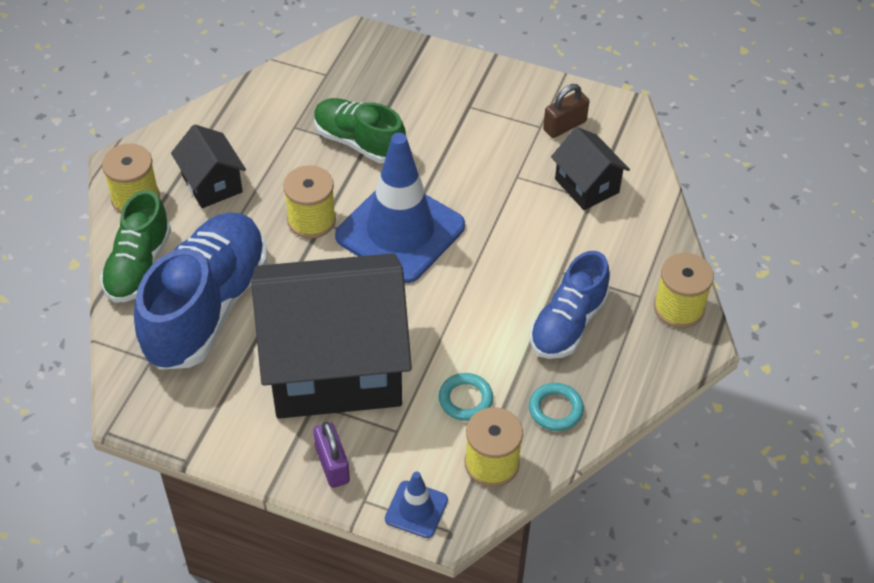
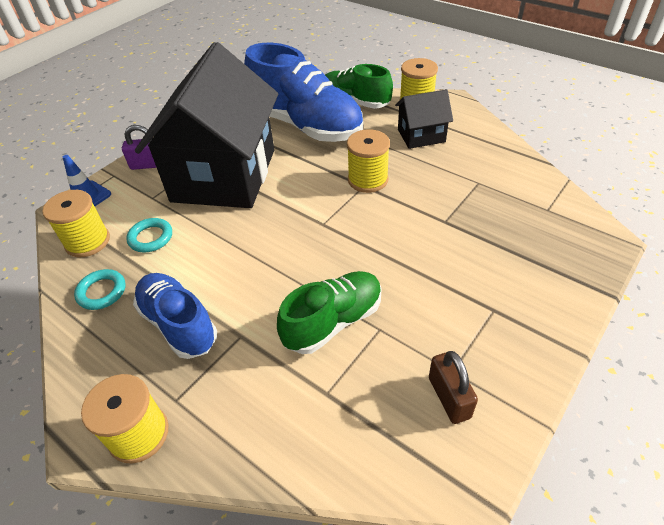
camera: 110 degrees right, 5 degrees down
(359, 142) = (452, 218): green shoe -> green shoe (333, 322)
(400, 231) = (337, 228): blue traffic cone -> none
(587, 186) = (346, 393): black house -> none

